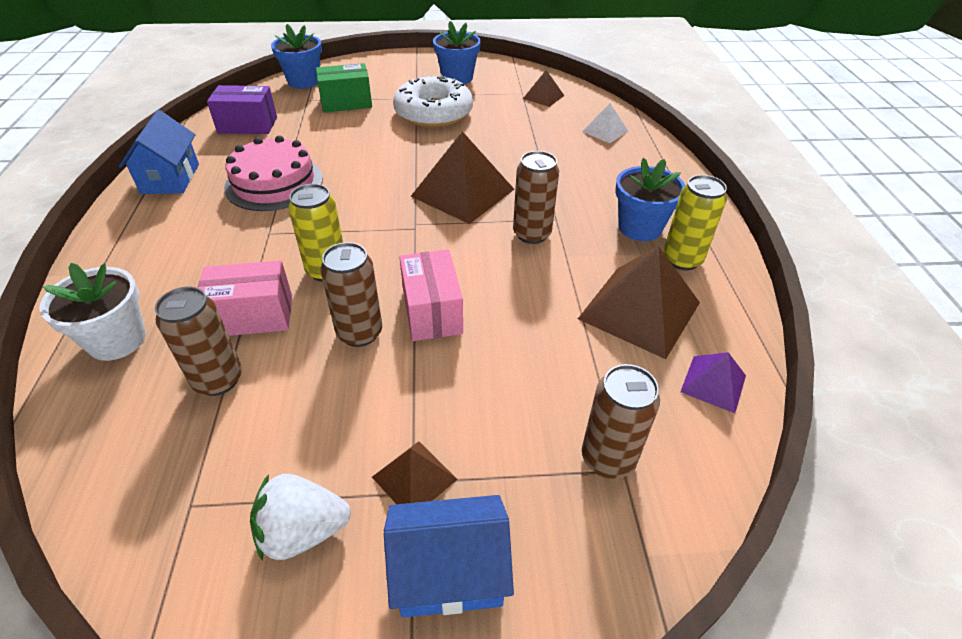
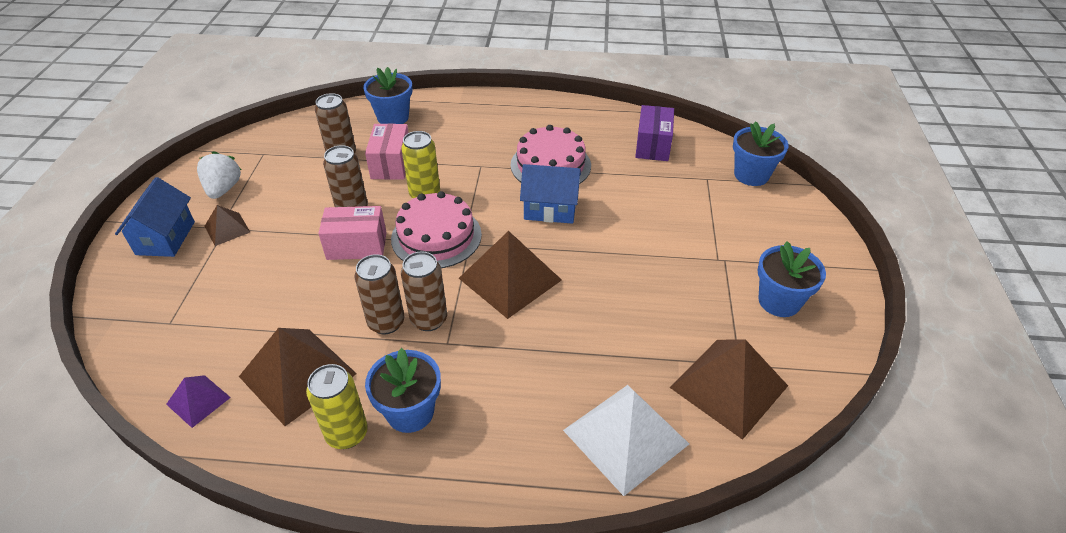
camera: 100 degrees right, 0 degrees up
(117, 340) = (393, 117): white flower pot -> blue flower pot
(170, 178) = (567, 116): blue house -> blue house (550, 209)
(346, 103) = (701, 205): green box -> none
(406, 248) = (436, 236): none -> pink cake
(433, 113) = (679, 271): white donut -> none
(543, 97) = (728, 386): brown pyramid -> brown pyramid, size x1.94
(605, 131) = (625, 437): white pyramid -> white pyramid, size x1.94
(608, 458) = (181, 317): brown can -> brown can (386, 322)

